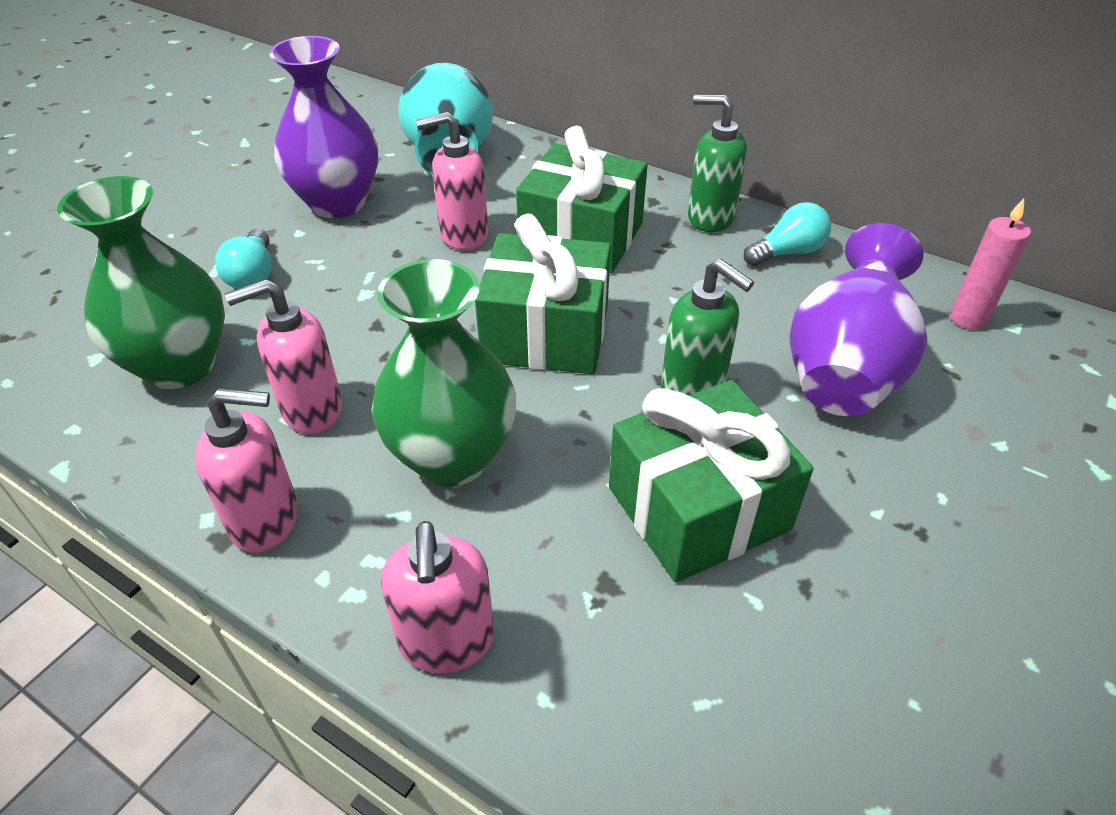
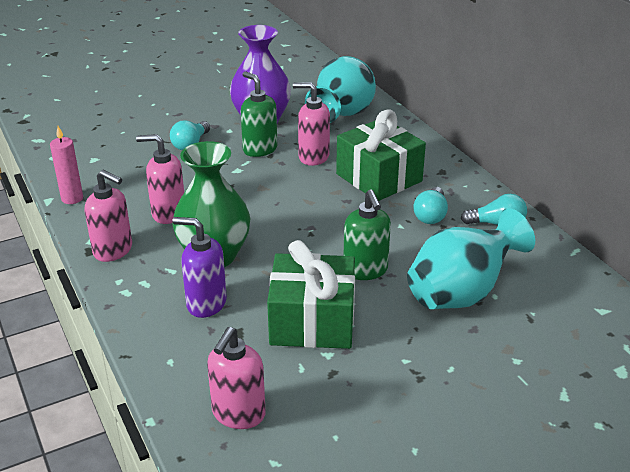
camera: 30 degrees right, 10 degrees down
(180, 365) = (126, 175): green vase -> none
(447, 642) = (148, 324): pink soap dispenser -> pink soap dispenser (238, 414)
(511, 553) = (206, 303): none -> purple soap dispenser
(546, 333) = (312, 218): green gift -> none
(698, 269) = (430, 215): none -> turquoise light bulb
(710, 218) = (468, 191): green soap dispenser -> green soap dispenser (259, 149)
(844, 372) = (461, 294): purple vase -> turquoise vase
(968, 318) = (575, 295): pink candle -> pink candle (72, 198)

